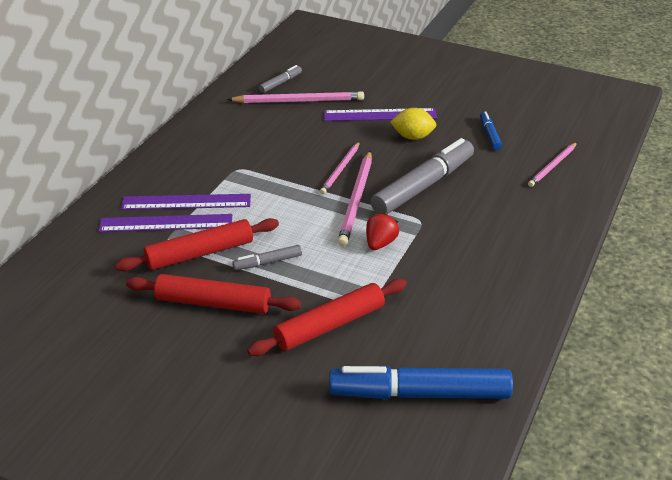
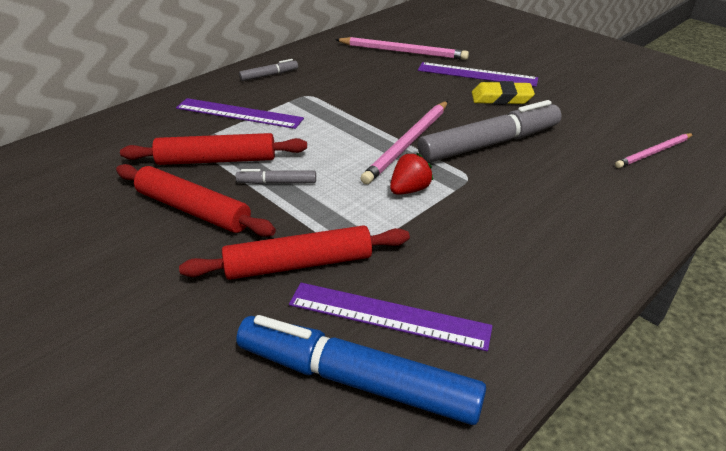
camera: 20 degrees right, 0 degrees up
(166, 223) = (206, 127): purple ruler -> purple ruler (388, 315)
(280, 83) = (394, 36): grey marker -> grey marker (269, 75)
(340, 169) = (408, 113): pink pencil -> none
(413, 137) = (501, 98): yellow lemon -> yellow eraser
(489, 135) = (589, 110): blue marker -> none

